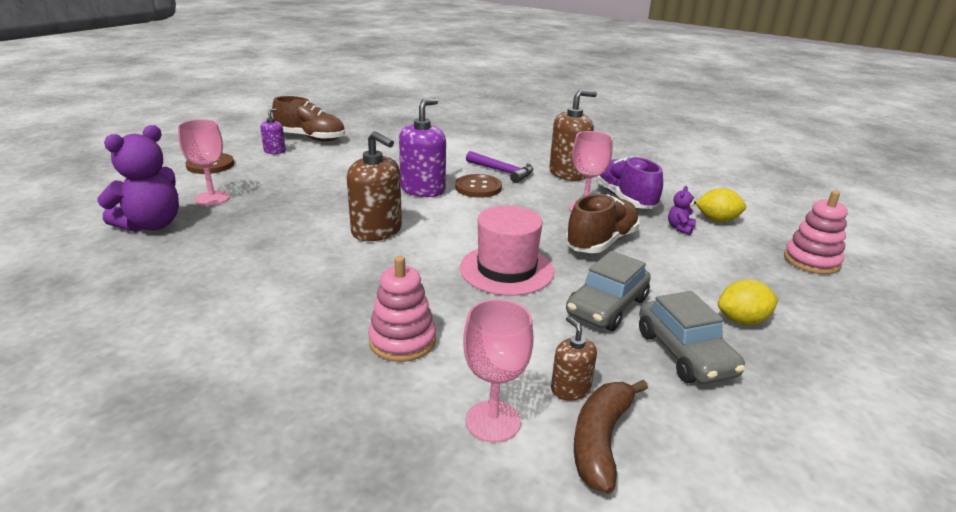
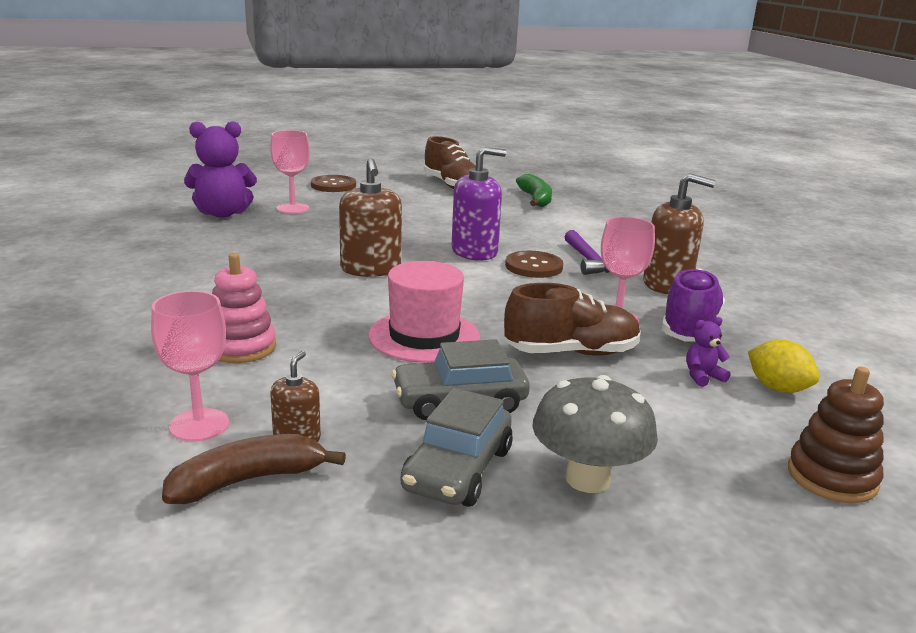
camera: 40 degrees right, 5 degrees down
(275, 151) = (402, 188): purple soap dispenser -> none
(390, 133) = (535, 199): none -> green banana
(742, 320) = (587, 479): yellow lemon -> grey mushroom
(811, 261) = (832, 477): pink stacking toy -> brown stacking toy

